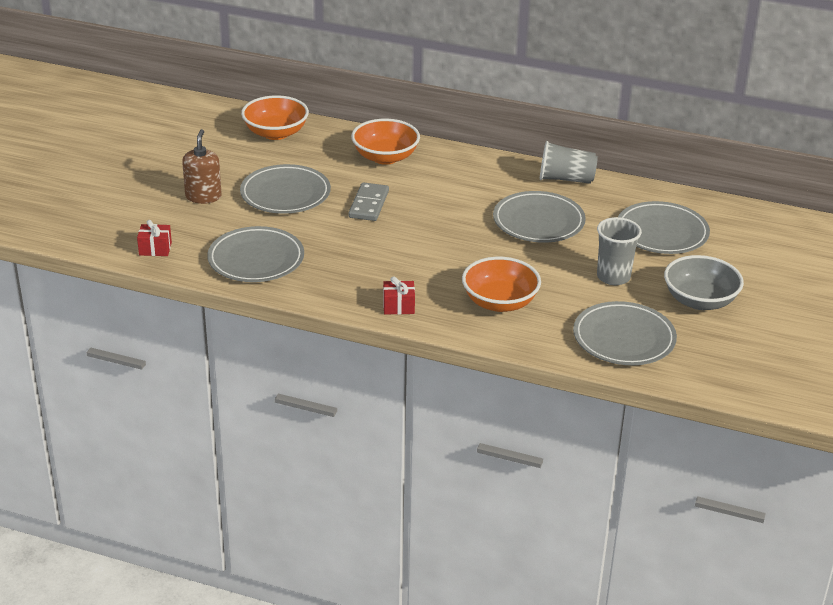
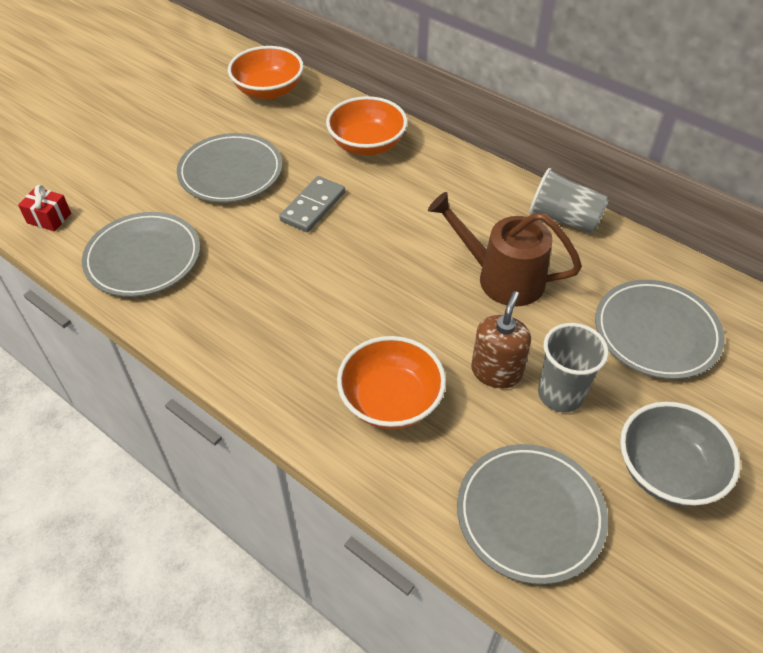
camera: 20 degrees right, 15 degrees up
(203, 196) = (144, 158): brown soap dispenser -> brown soap dispenser (496, 372)
(398, 306) = (262, 374): red gift -> none
(538, 222) = (501, 277): grey plate -> brown watering can

